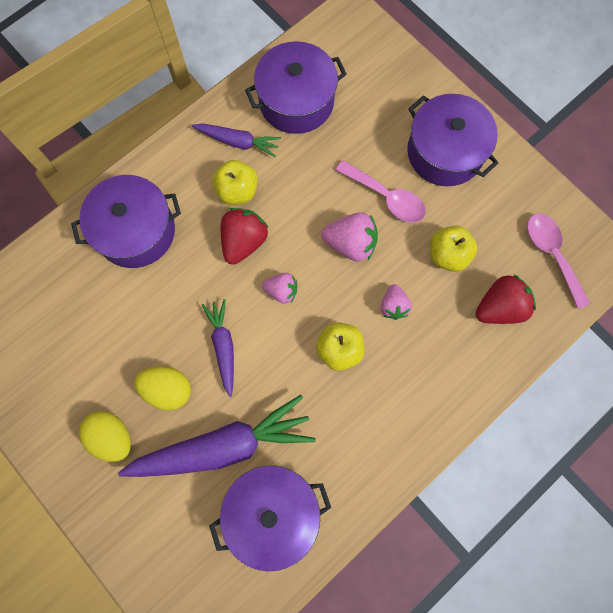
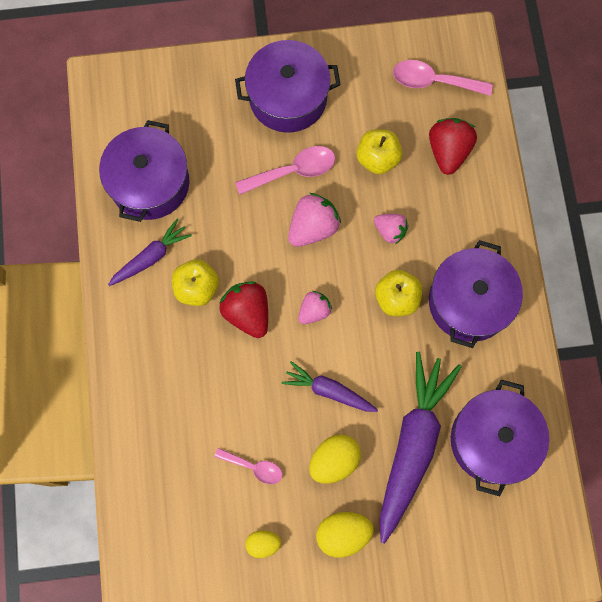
camera: 55 degrees left, 0 degrees up
(65, 378) = (263, 543): none -> yellow egg
(122, 330) = (253, 467): none -> pink spoon
(136, 231) = (170, 399): purple pot -> purple pot (469, 302)

